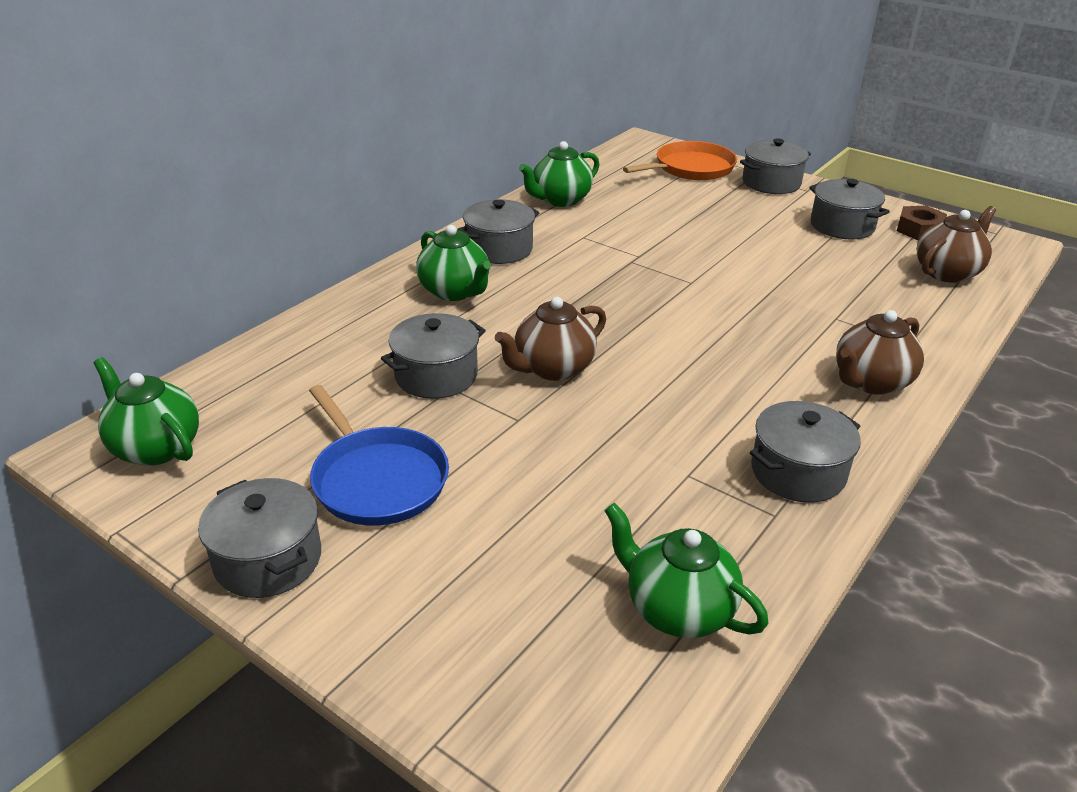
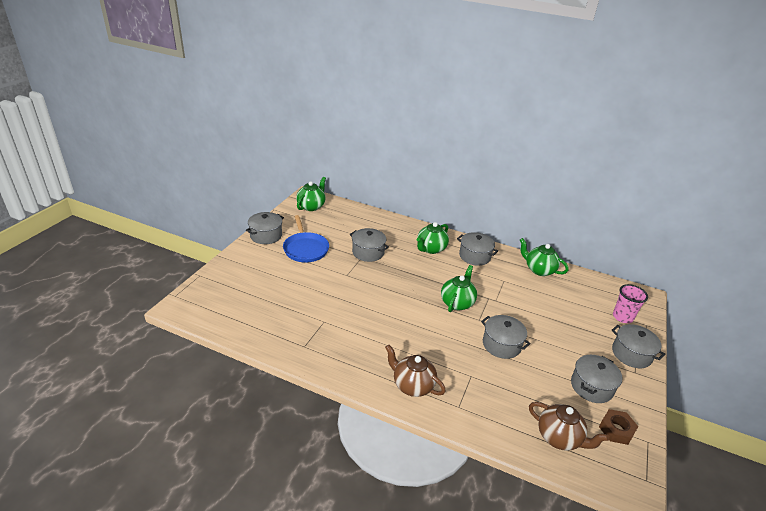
camera: 75 degrees right, 0 degrees up
(377, 479) = (305, 249): blue pan -> blue pan turned 60 degrees counterclockwise
(552, 368) = (384, 280): brown teapot -> none
(677, 609) = (251, 320): green teapot -> green teapot (457, 303)
(691, 168) = (622, 317): orange pan -> pink cup
(798, 472) = (333, 354): grey pot -> grey pot (501, 345)

